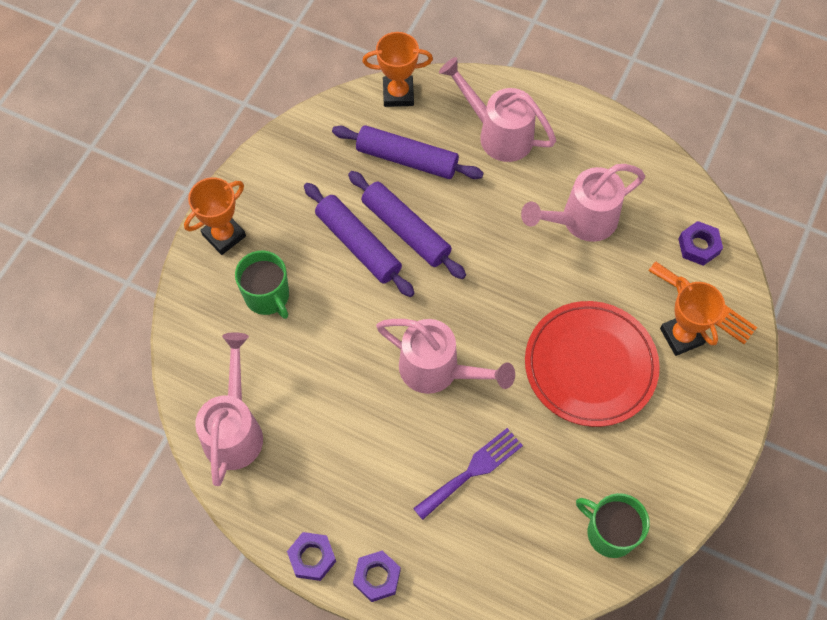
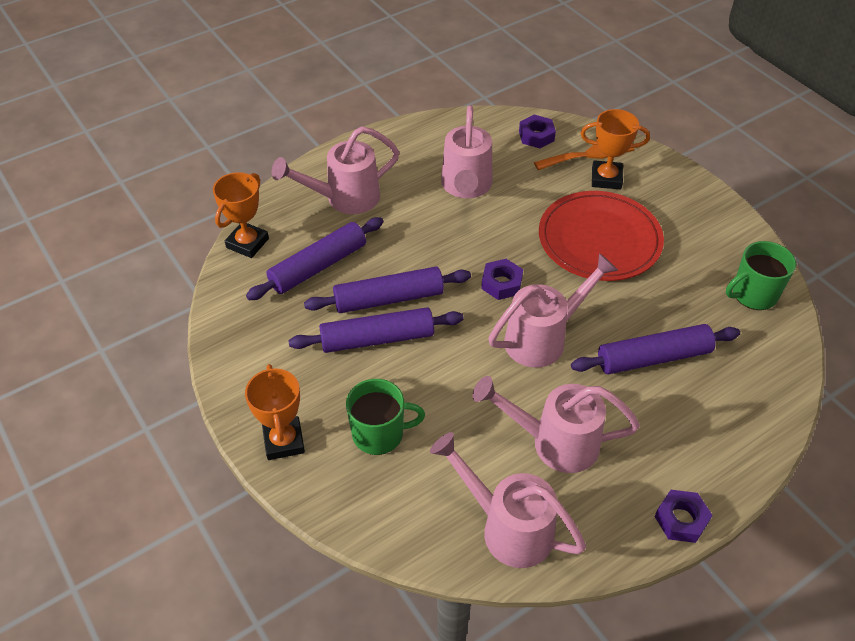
camera: 60 degrees left, 15 degrees down
(333, 428) = (554, 442): none -> pink watering can
(377, 577) = (724, 474): purple nut -> purple nut (501, 283)
(472, 471) = (653, 357): purple fork -> purple rolling pin

